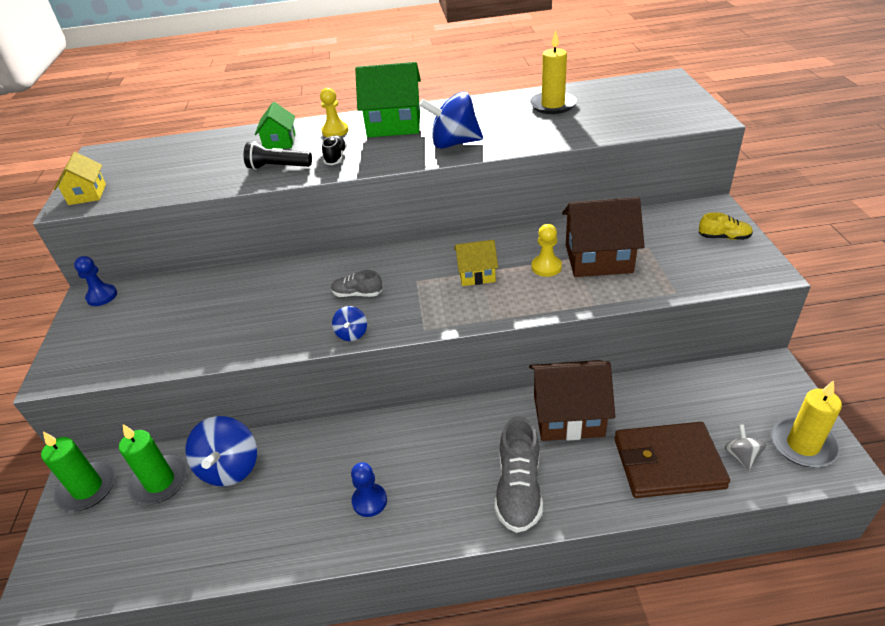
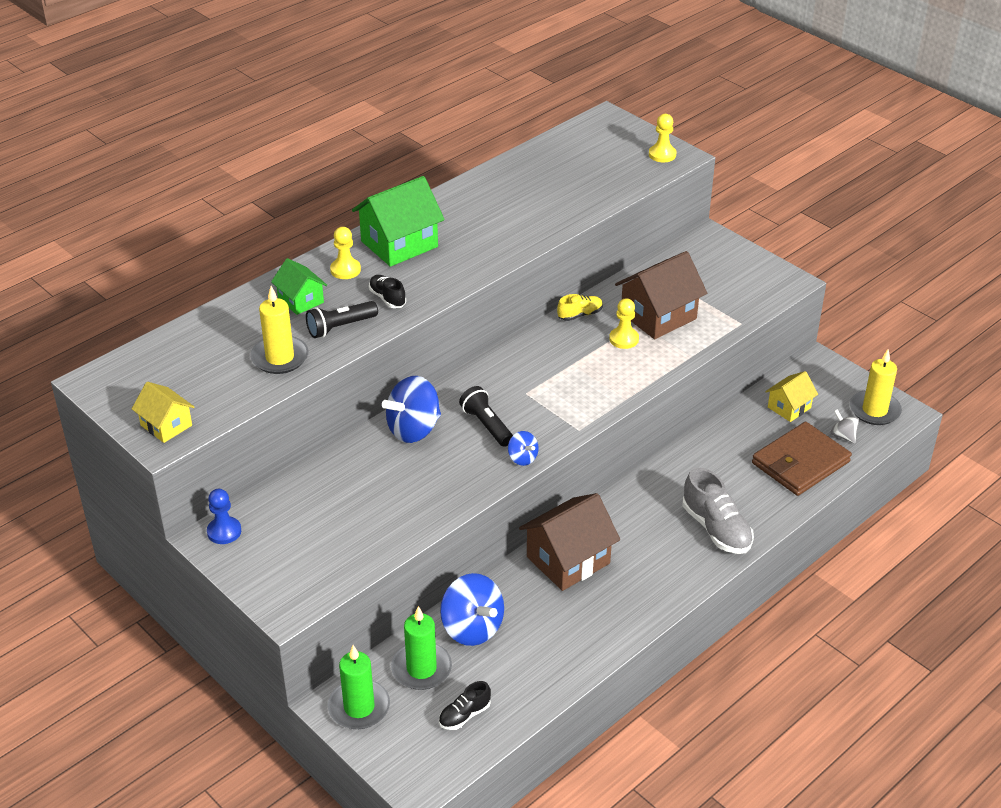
camera: 40 degrees left, 0 degrees up
(137, 546) = (464, 715): none -> black shoe
(357, 294) = (486, 425): grey shoe -> black flashlight
(369, 501) = (616, 591): blue pawn -> none
(454, 143) = (486, 247): blue spinning top -> blue spinning top (413, 429)
(476, 274) = (572, 367): yellow house -> yellow house (789, 407)
(553, 105) = (532, 177): yellow candle -> yellow candle (280, 358)
(568, 416) = (704, 462): brown house -> brown house (568, 560)
(691, 113) = (662, 155): none -> yellow pawn
(724, 237) = (737, 262): yellow shoe -> yellow shoe (580, 315)

